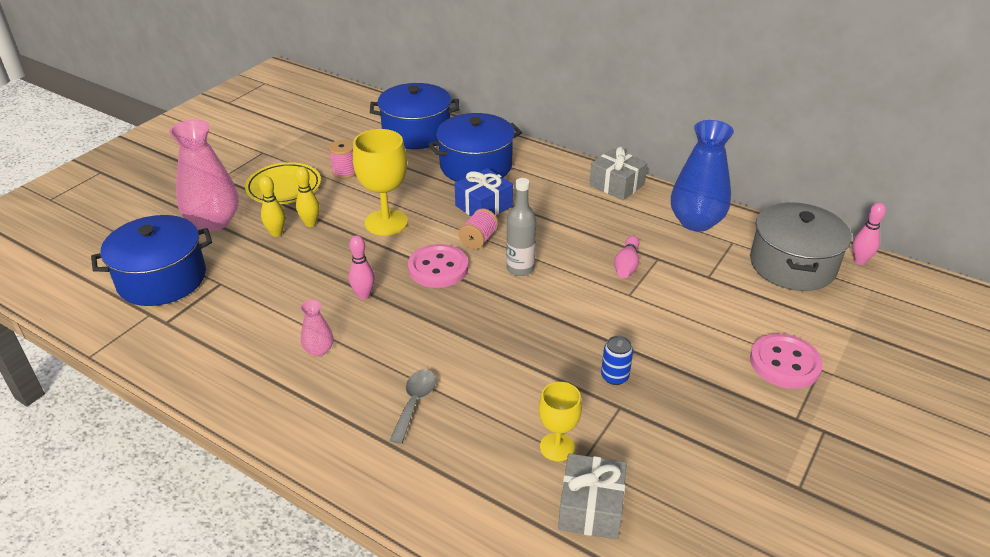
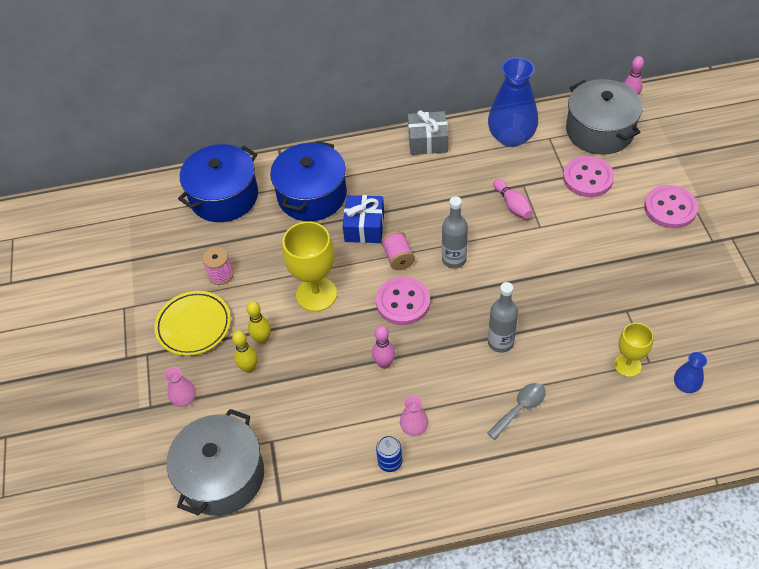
camera: 40 degrees left, 15 degrees up
(162, 279) = (222, 476): blue pot -> grey pot
(214, 221) = (184, 398): pink vase -> pink vase, size x0.46
(415, 403) = (520, 409): grey spoon -> grey spoon turned 75 degrees clockwise
(471, 347) = (500, 342): none -> grey bottle
(591, 507) = (685, 385): grey gift -> blue vase
(614, 377) = (601, 293): blue can -> blue can (390, 462)
(728, 290) = (588, 178): none -> pink button

